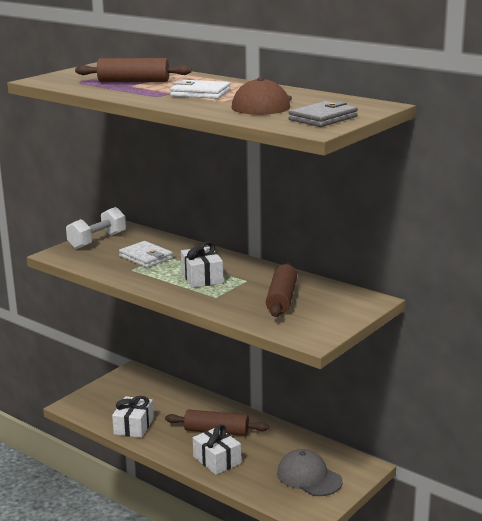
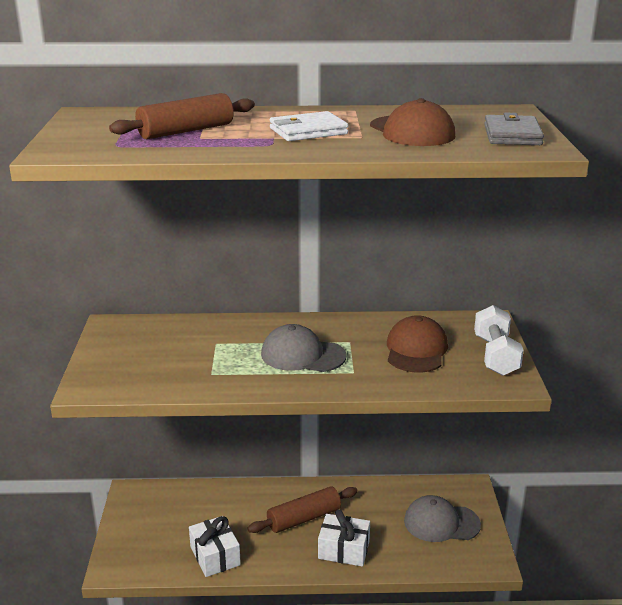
camera: 40 degrees left, 5 degrees up
(97, 240) = (109, 351): white dumbbell -> white dumbbell (495, 356)
(146, 257) = (202, 353): white wallet -> none
(202, 278) = (302, 355): white gift -> grey cap
(281, 299) = (416, 350): brown rolling pin -> brown cap

